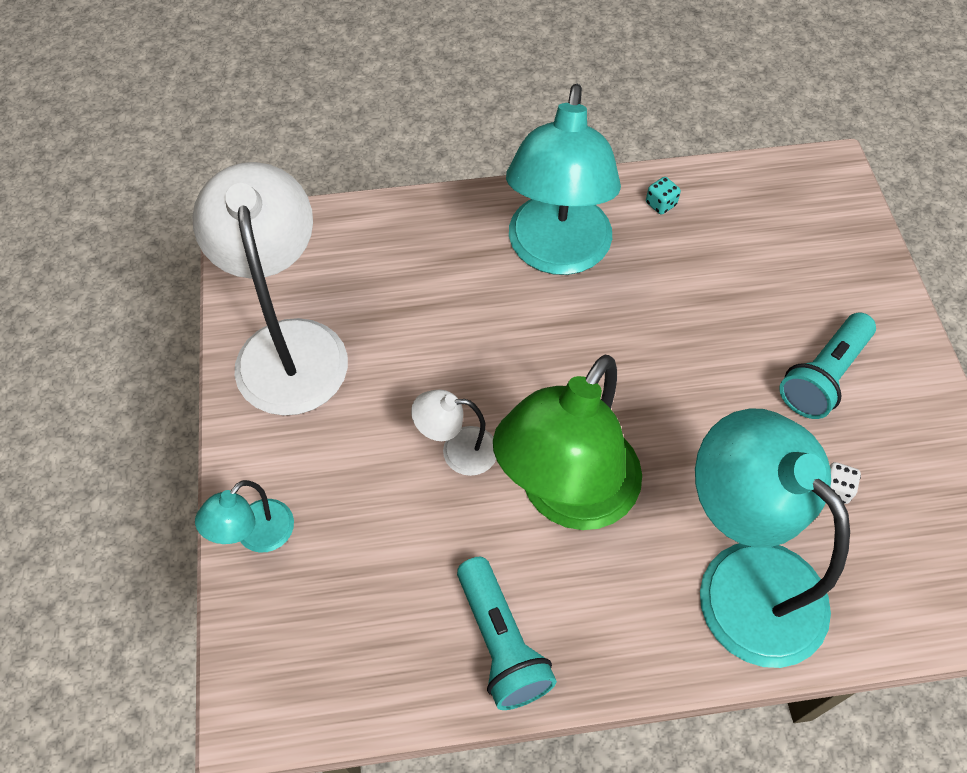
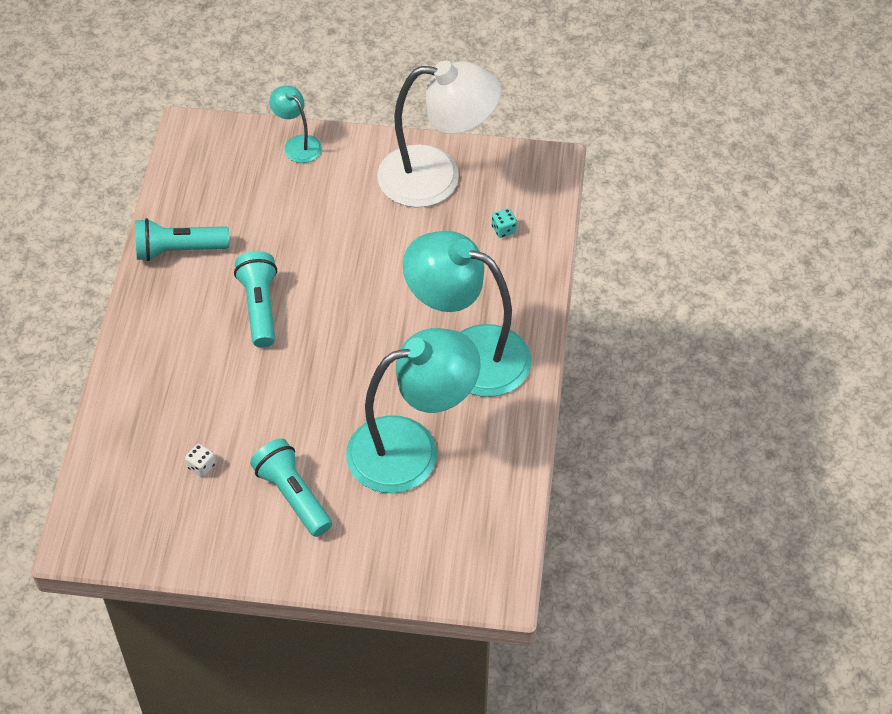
camera: 105 degrees right, 5 degrees down
(457, 451) = (317, 255): white lamp -> none
(567, 496) = (260, 307): green lamp -> turquoise flashlight
(660, 204) = (497, 441): turquoise dice -> turquoise dice (504, 229)
(743, 579) = (162, 388): turquoise lamp -> turquoise lamp (411, 449)

